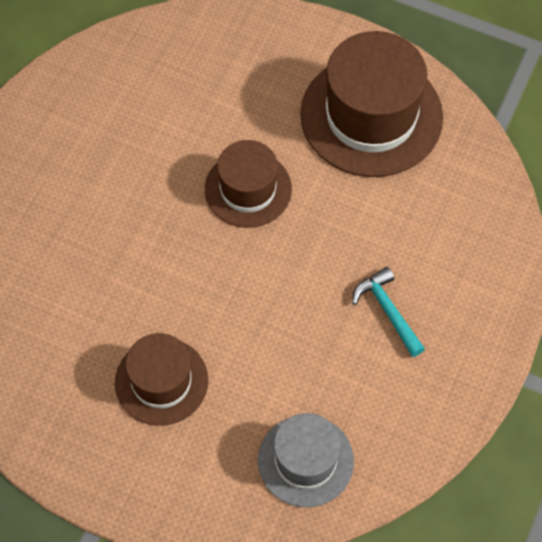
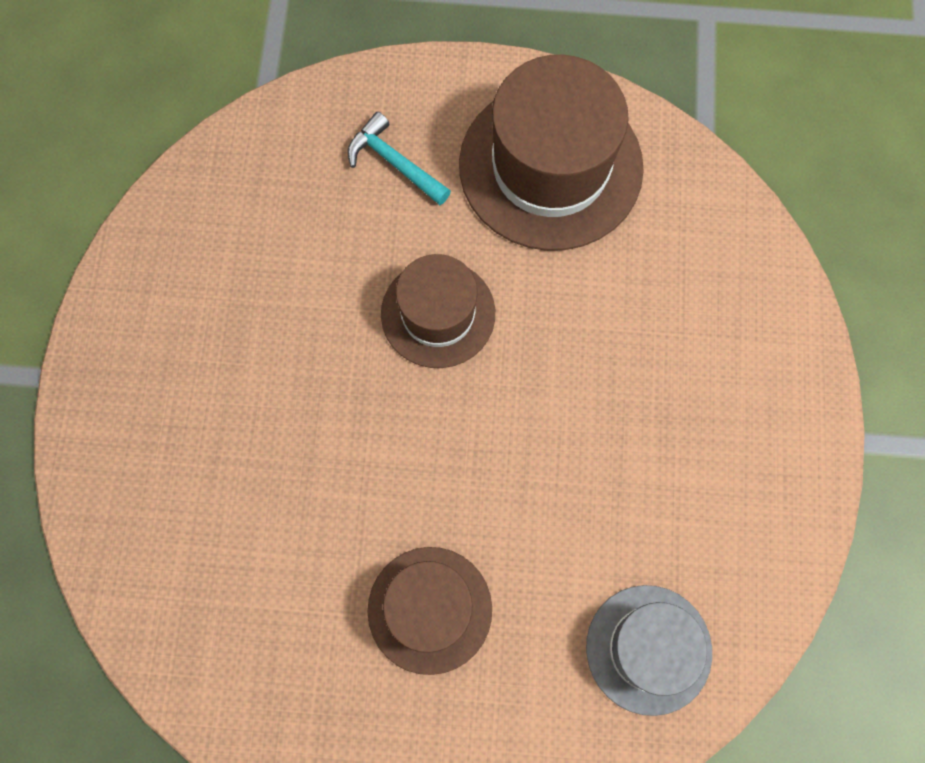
camera: 20 degrees left, 10 degrees up
(388, 311) = (670, 414): turquoise hammer -> turquoise hammer (395, 163)

